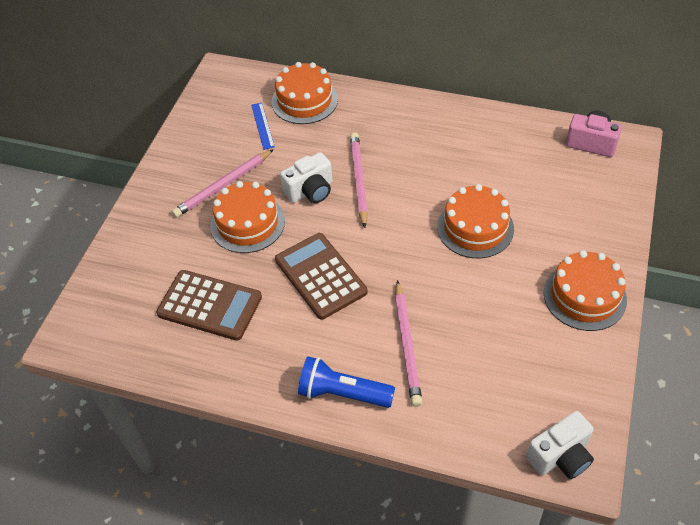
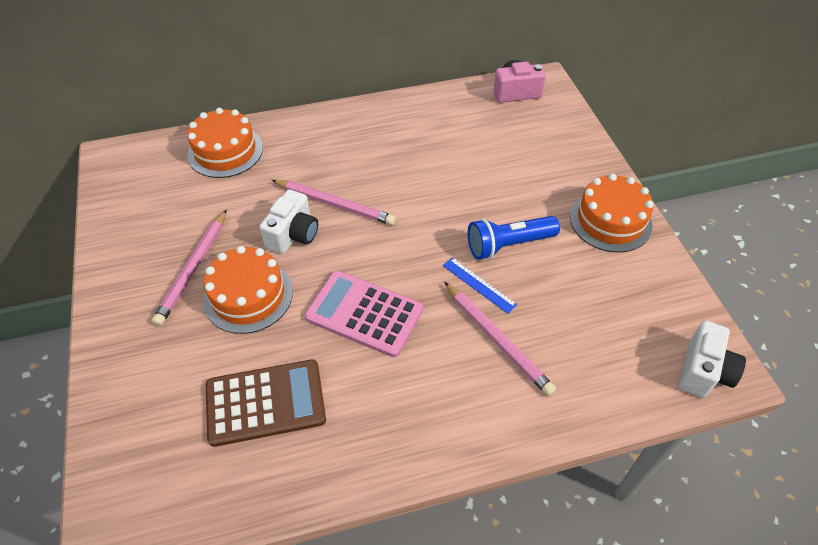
camera: 35 degrees left, 0 degrees up
(262, 125) = (196, 192): blue ruler -> blue ruler (479, 285)
(320, 276) = (364, 313): brown calculator -> pink calculator
(342, 393) = (472, 420): blue flashlight -> blue flashlight (508, 245)
(359, 180) = (335, 204): pink pencil -> pink pencil turned 150 degrees clockwise
(475, 228) = (475, 202): orange cake -> none

